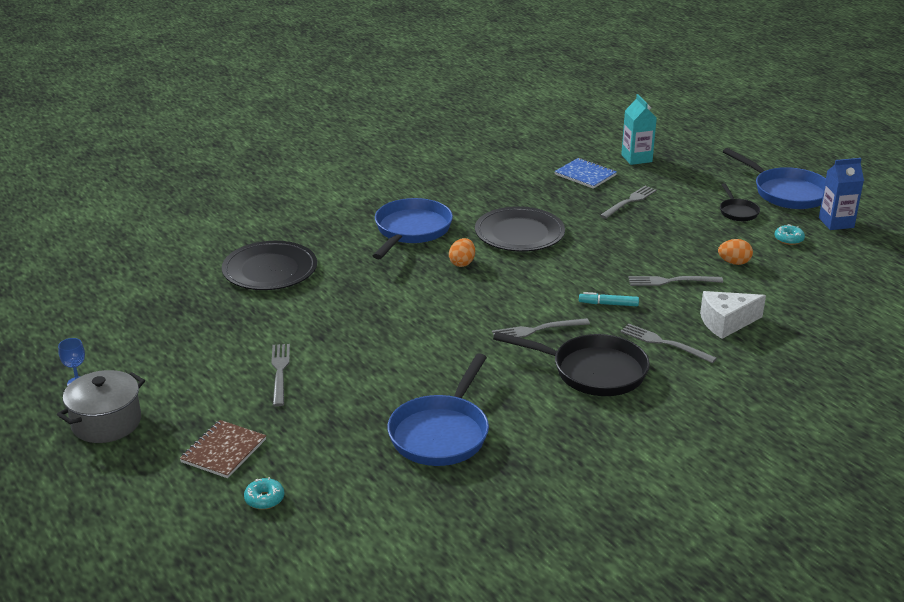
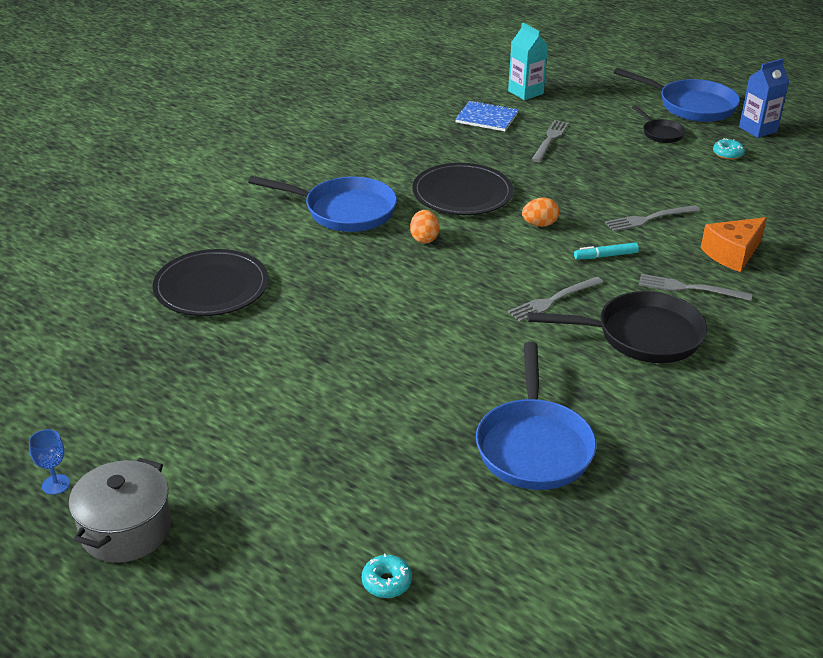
camera: 20 degrees left, 5 degrees up
(223, 451) = (297, 531): brown notebook -> none
(280, 372) = (303, 412): grey fork -> none
(411, 230) = (344, 211): blue pan -> blue pan turned 105 degrees clockwise
(726, 323) = (732, 254): white cheese -> orange cheese
(734, 263) = (695, 188): orange egg -> orange egg (539, 224)

